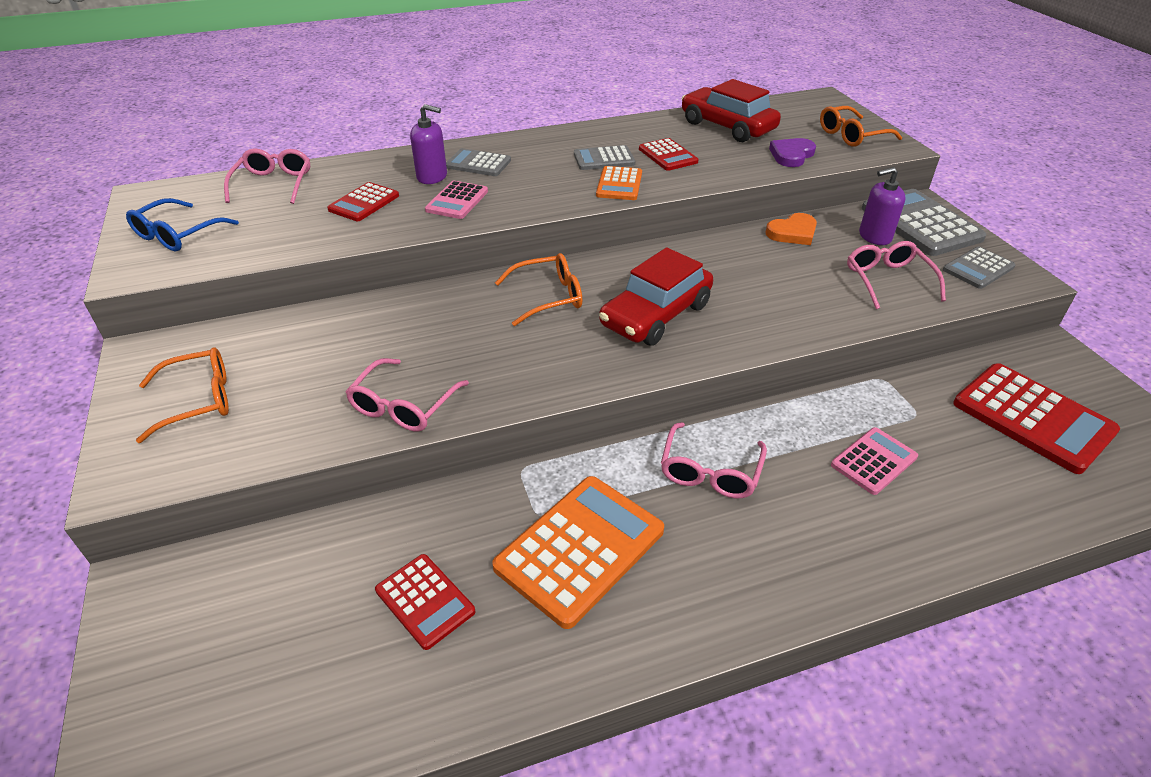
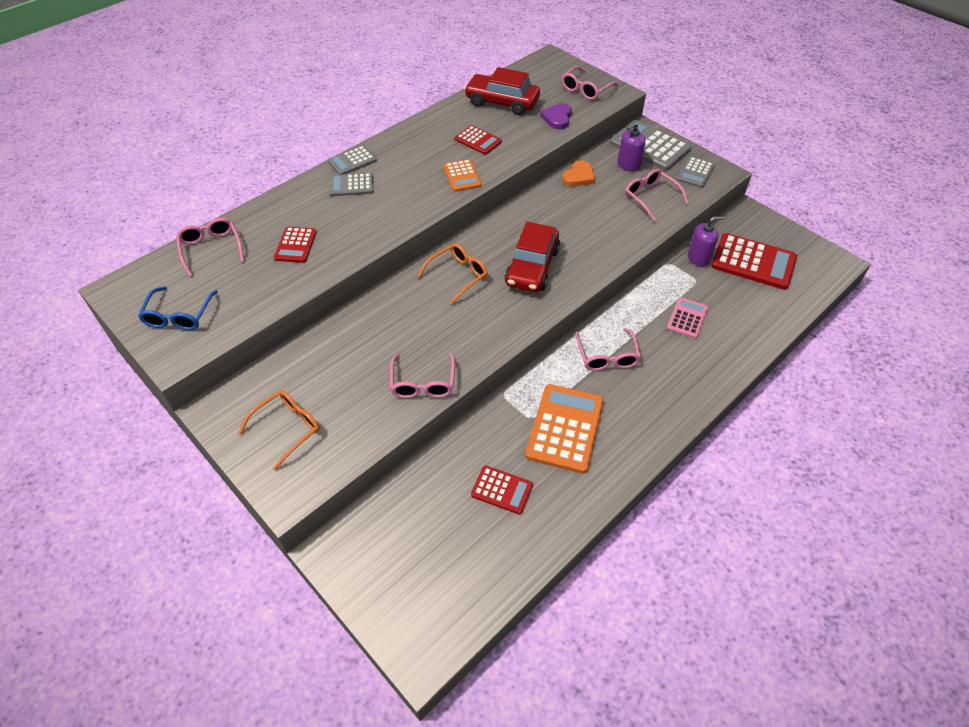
camera: 25 degrees left, 10 degrees up
(432, 176) = (327, 207): purple soap dispenser -> purple soap dispenser (698, 258)
(457, 201) = (361, 223): pink calculator -> none
(604, 159) = (437, 156): grey calculator -> grey calculator (352, 161)
(851, 135) = (585, 89): orange glasses -> pink glasses

